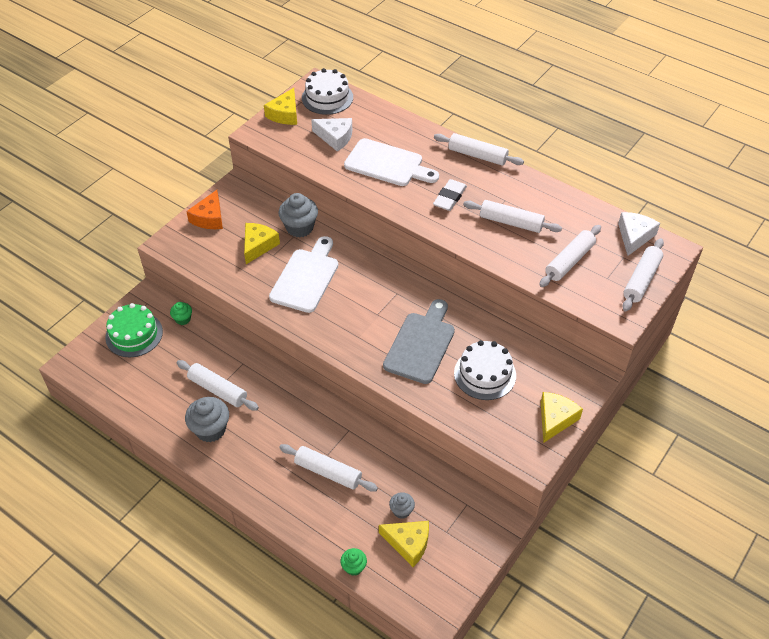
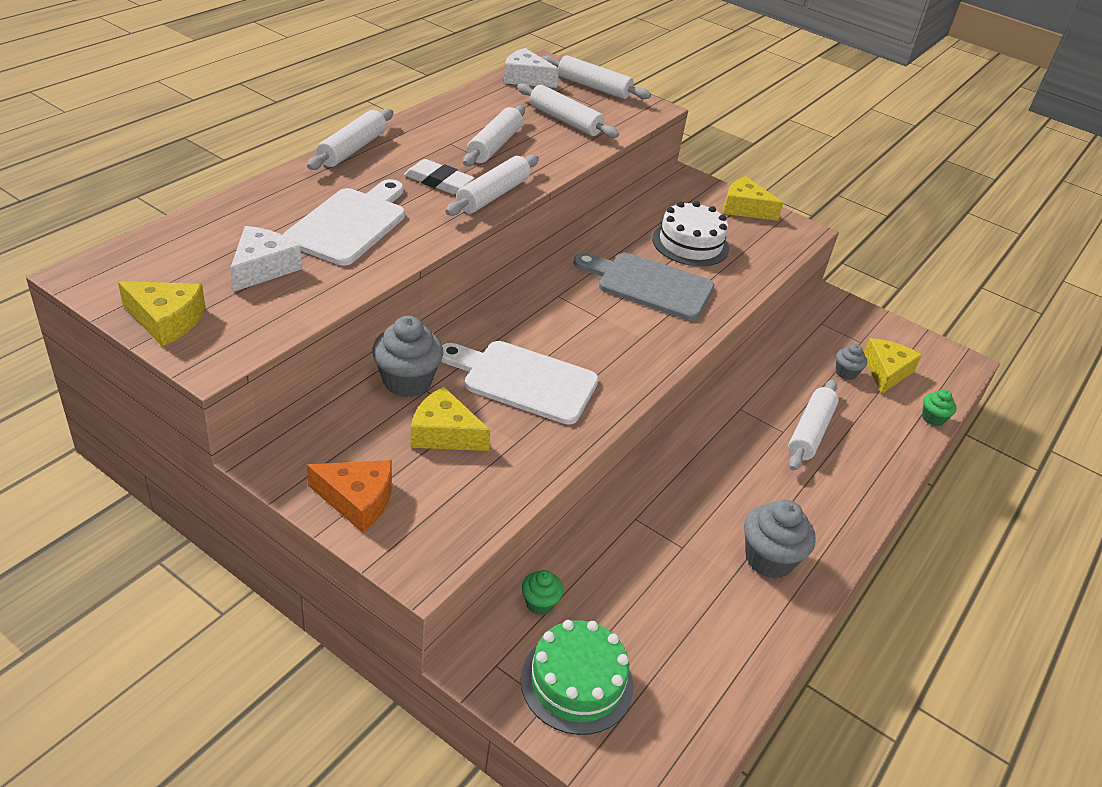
camera: 95 degrees left, 10 degrees down
(218, 390) = (692, 550): white rolling pin -> white rolling pin (493, 195)
(327, 97) = (139, 267): white cake -> none

